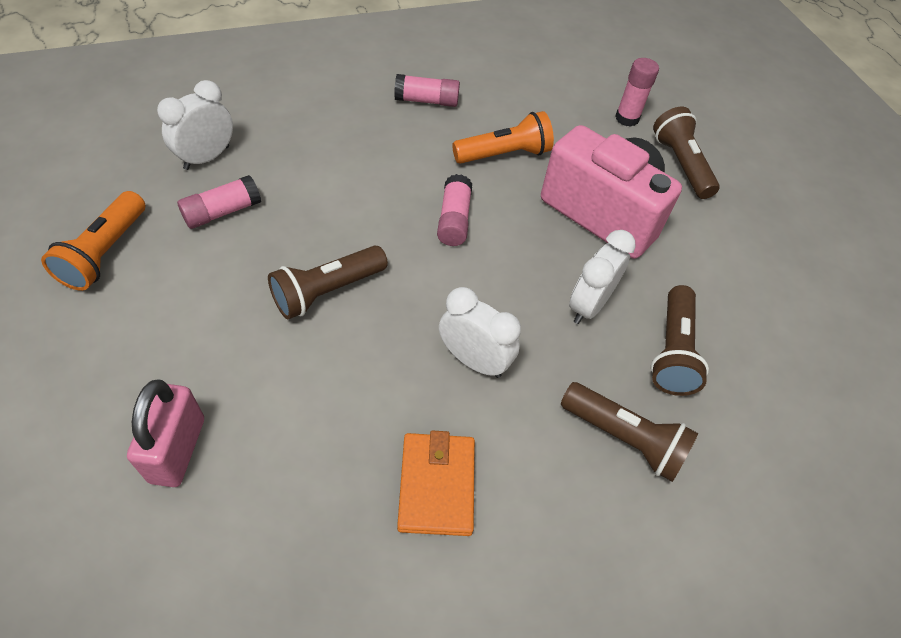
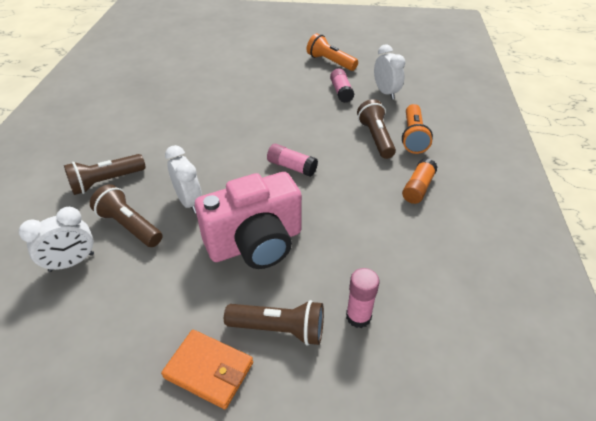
camera: 120 degrees right, 10 degrees down
(177, 450) = (219, 68): pink padlock -> none
(327, 291) = (269, 112): brown flashlight -> brown flashlight (375, 138)
(426, 101) = (418, 188): pink glue stick -> orange glue stick
(437, 485) = (146, 119): orange wallet -> orange wallet (209, 370)
(474, 360) = (193, 146): white clock -> white clock (72, 262)
(504, 154) = (342, 210): orange flashlight -> orange flashlight (413, 137)

